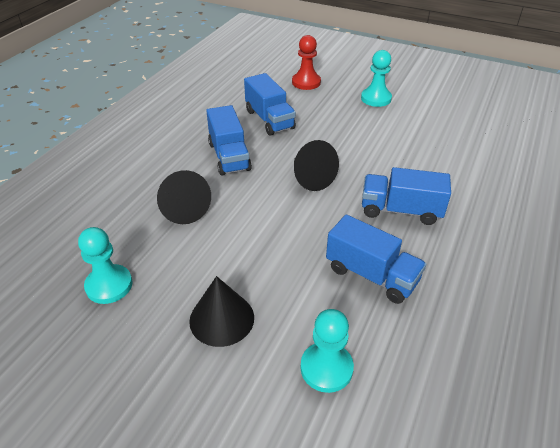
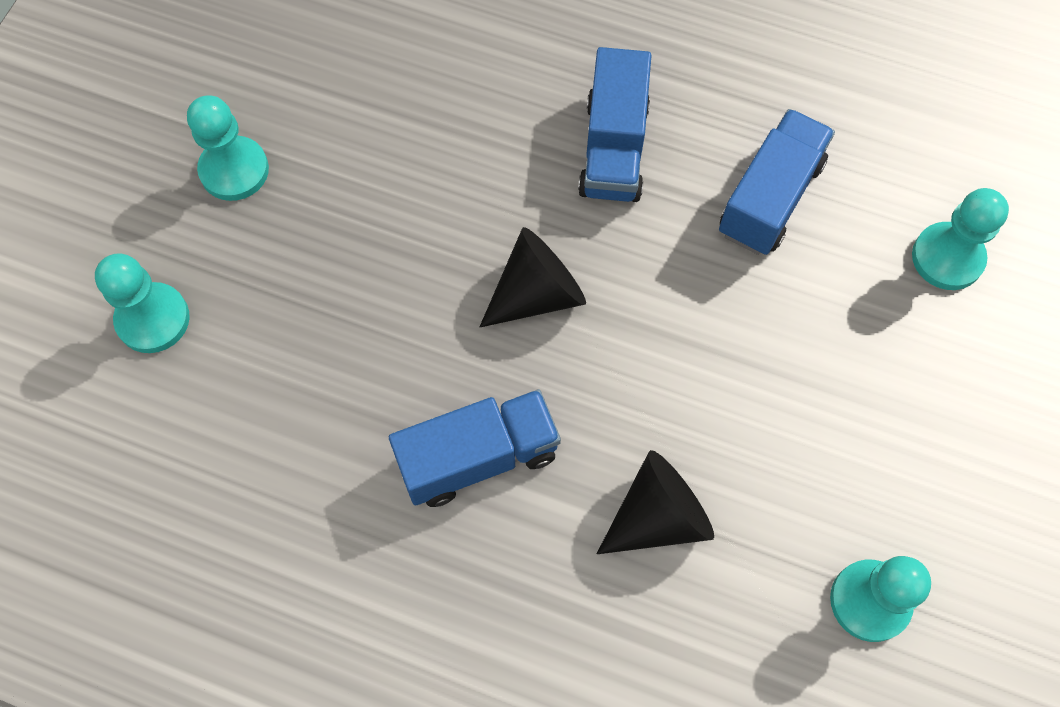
camera: 95 degrees left, 25 degrees up
(222, 319) = (898, 404): black cone -> none
(269, 119) = (328, 389): blue truck -> none
(306, 82) = (153, 319): red pawn -> turquoise pawn

